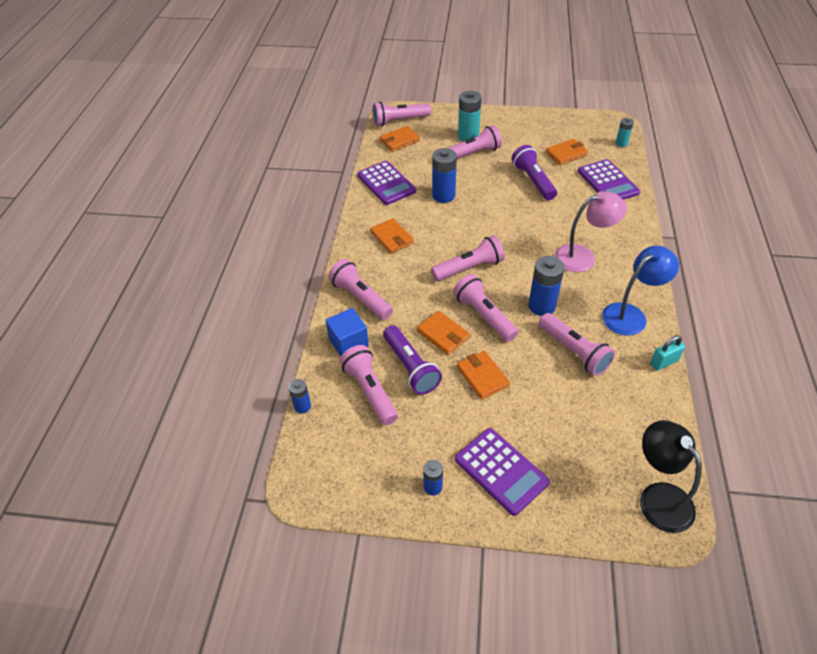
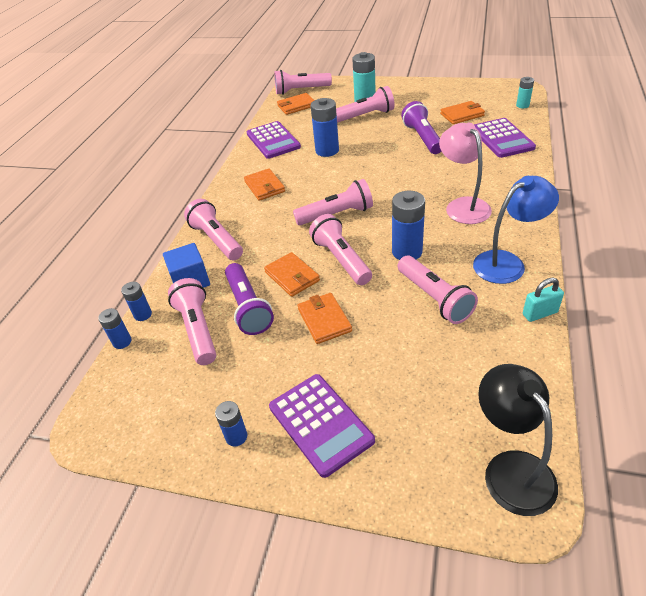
camera: 10 degrees right, 5 degrees down
(313, 378) = (143, 314): none -> blue battery
(583, 256) = (462, 205): pink lamp -> pink lamp turned 105 degrees counterclockwise

